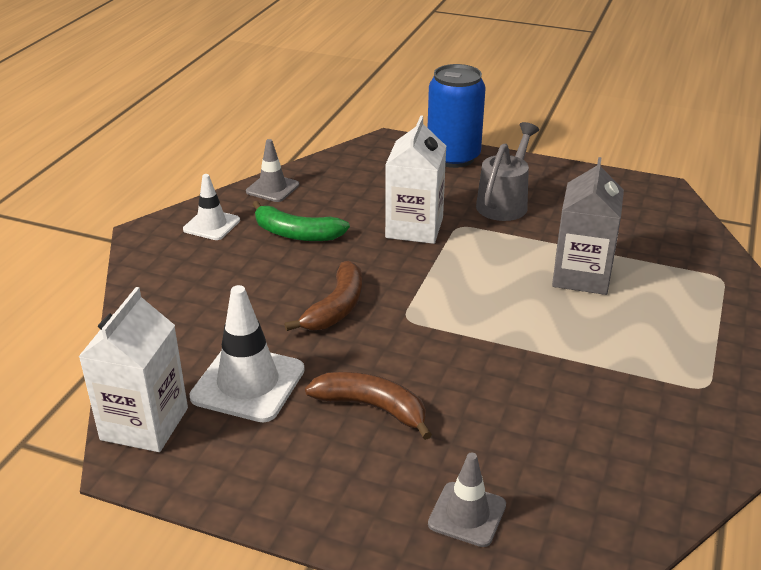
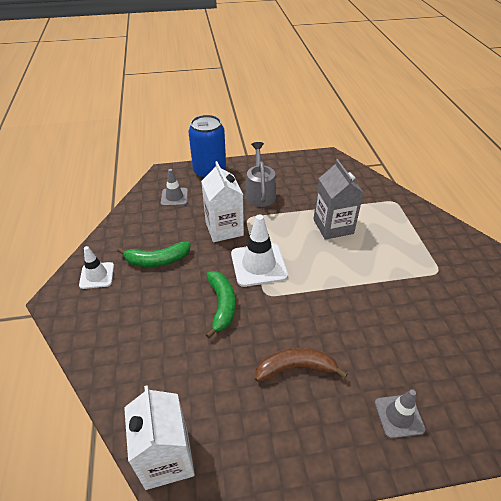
camera: 30 degrees left, 10 degrees up
(248, 383) = (211, 388): white traffic cone -> white traffic cone (258, 265)
(272, 188) = (117, 232): grey traffic cone -> grey traffic cone (174, 197)
(336, 308) = (222, 305): brown banana -> green banana

